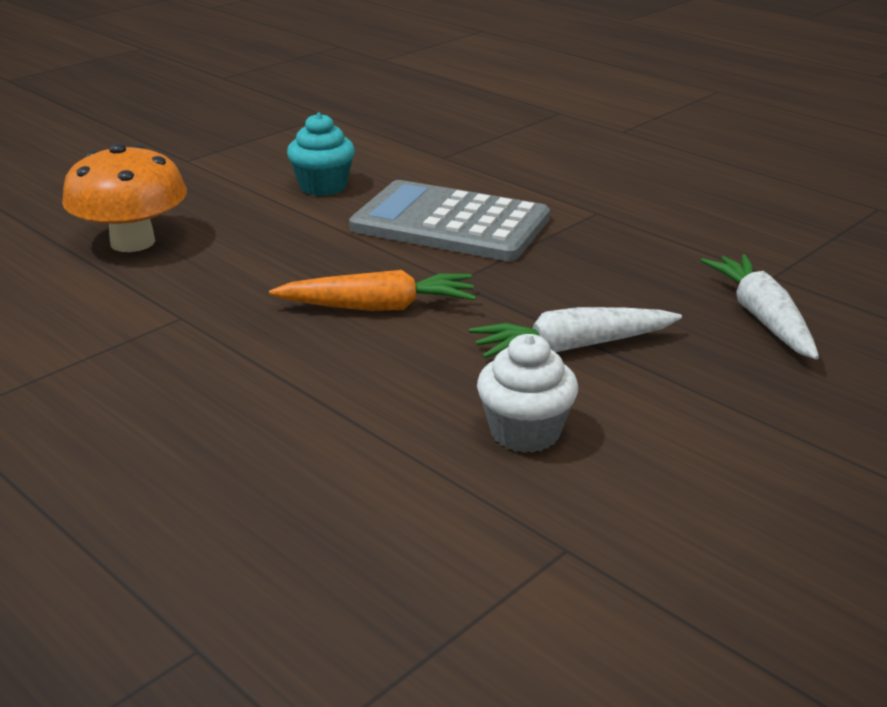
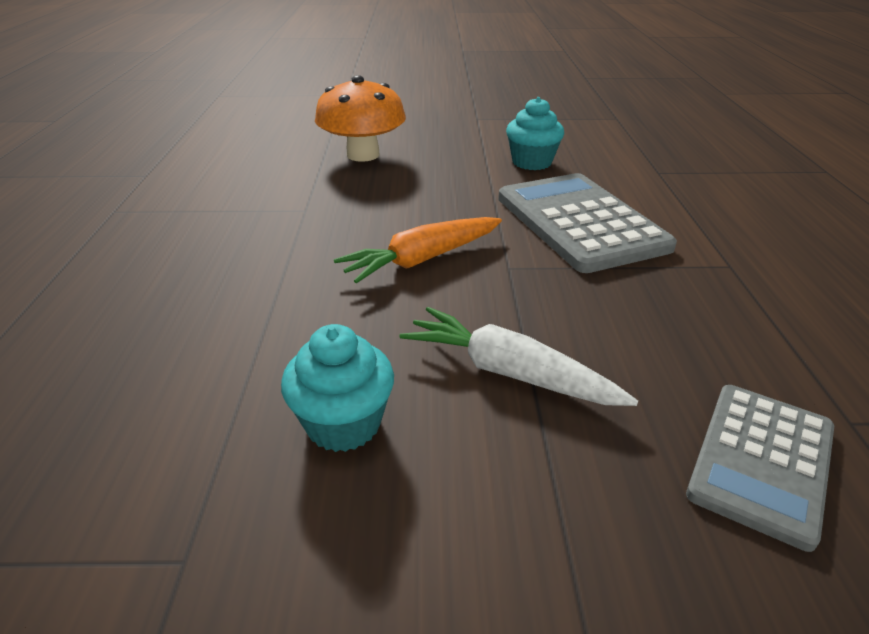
camera: 45 degrees right, 5 degrees up
(378, 307) = (422, 260): orange carrot -> orange carrot turned 105 degrees clockwise
(525, 432) = (343, 424): white cupcake -> turquoise cupcake
(762, 317) = (761, 461): white carrot -> grey calculator

